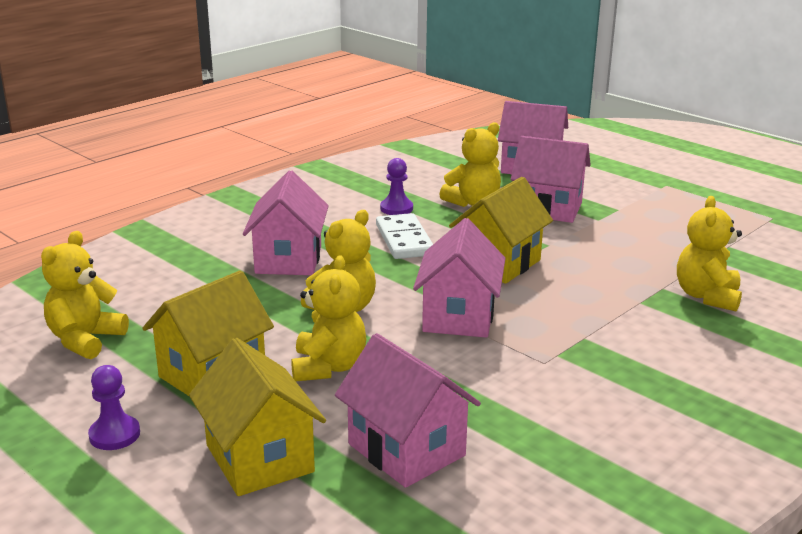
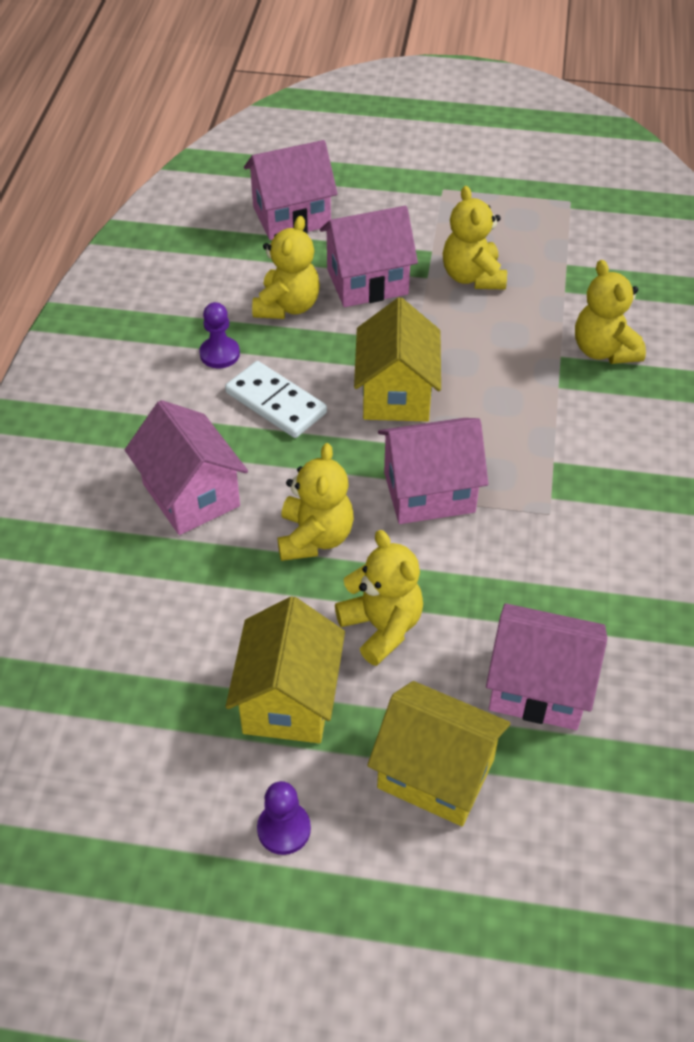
camera: 35 degrees left, 25 degrees up
(85, 340) = (113, 730): yellow teddy bear -> yellow teddy bear (472, 277)
(458, 316) = (429, 492): pink house -> pink house turned 75 degrees counterclockwise

